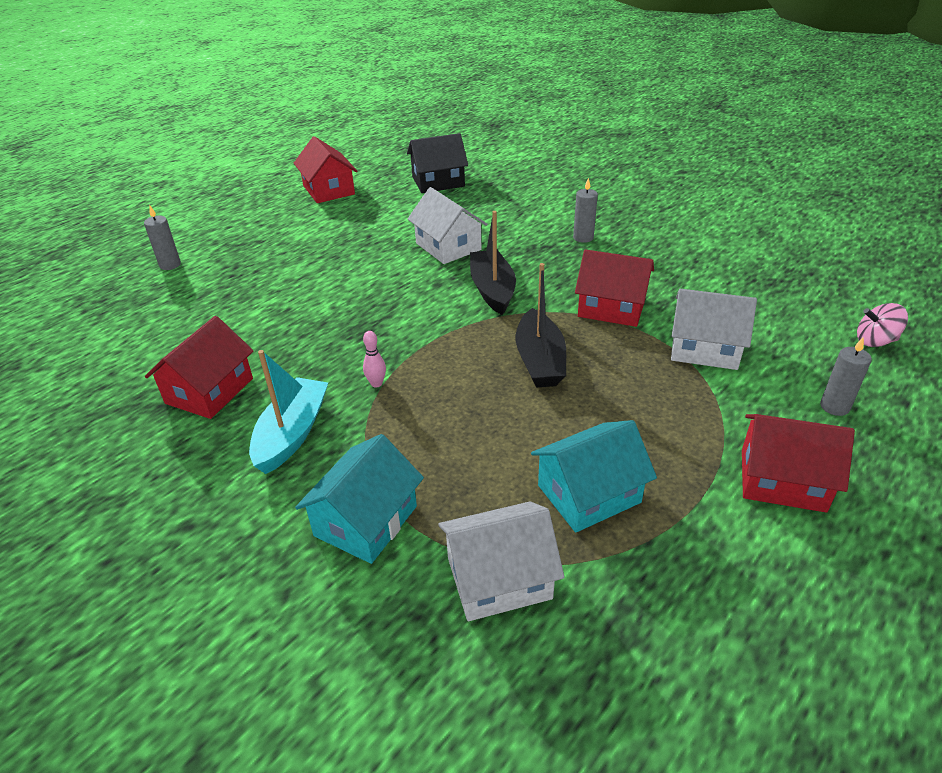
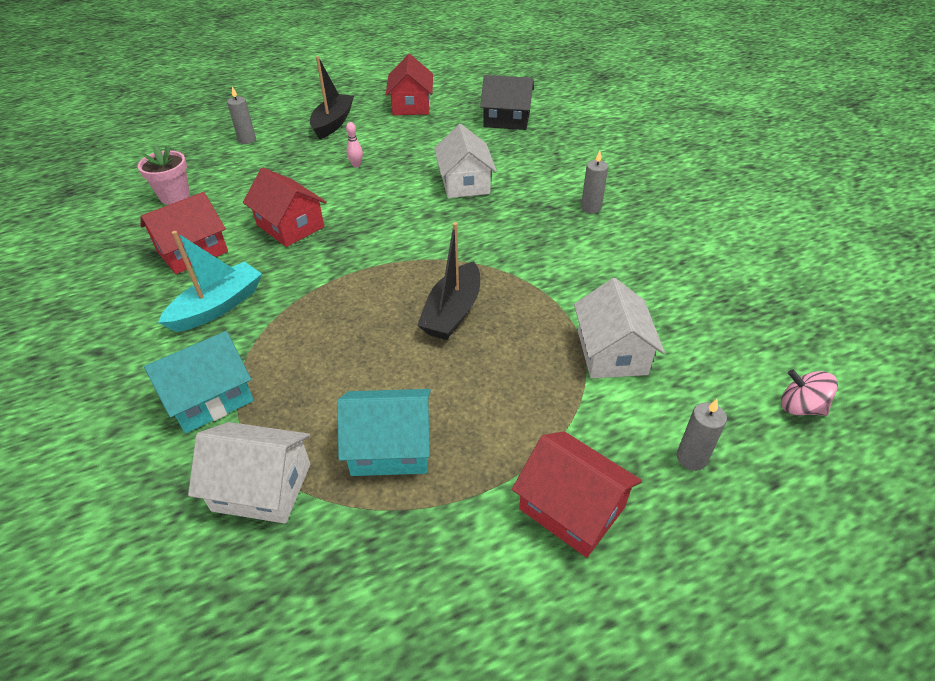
camera: 25 degrees right, 5 degrees up
(133, 343) = (175, 196): none -> pink flower pot
(376, 383) = (309, 287): pink bowling pin -> pink bowling pin (356, 165)
(492, 290) = (468, 234): black boat -> black boat (333, 123)
(611, 307) = (558, 283): red house -> red house (290, 226)
(704, 348) = (612, 352): white house -> white house turned 45 degrees clockwise

